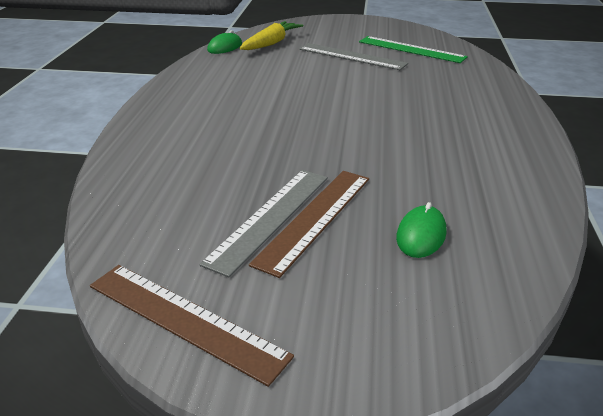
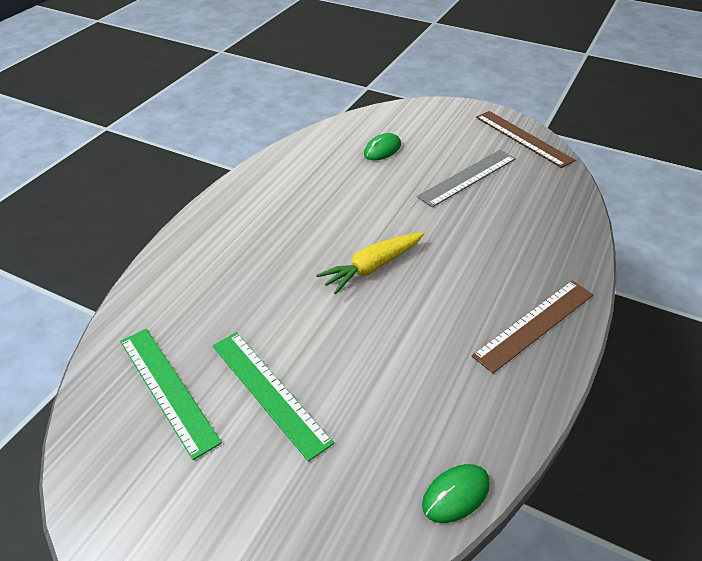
camera: 160 degrees left, 10 degrees up
(271, 43) = (369, 486): yellow carrot -> yellow carrot (372, 267)
(315, 218) = (439, 171): brown ruler -> brown ruler (534, 324)
(351, 56) = (269, 391): grey ruler -> green ruler

